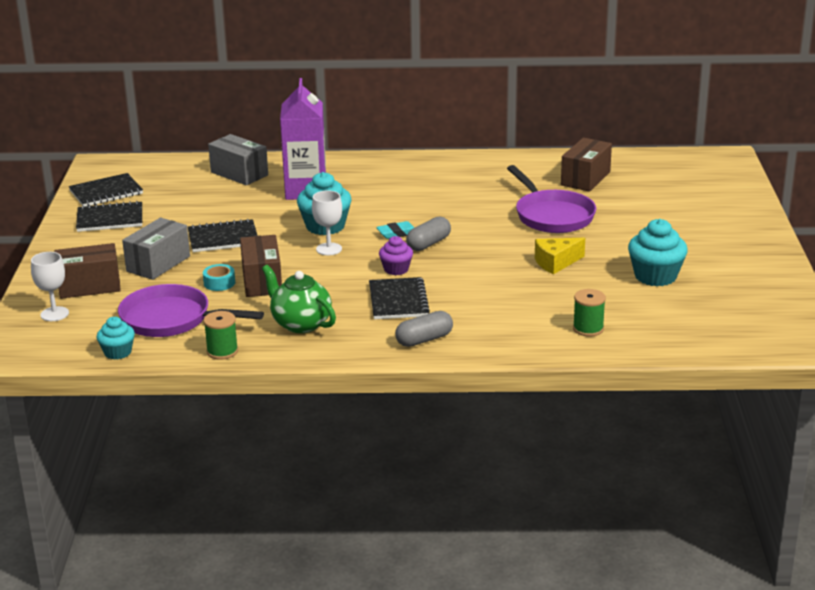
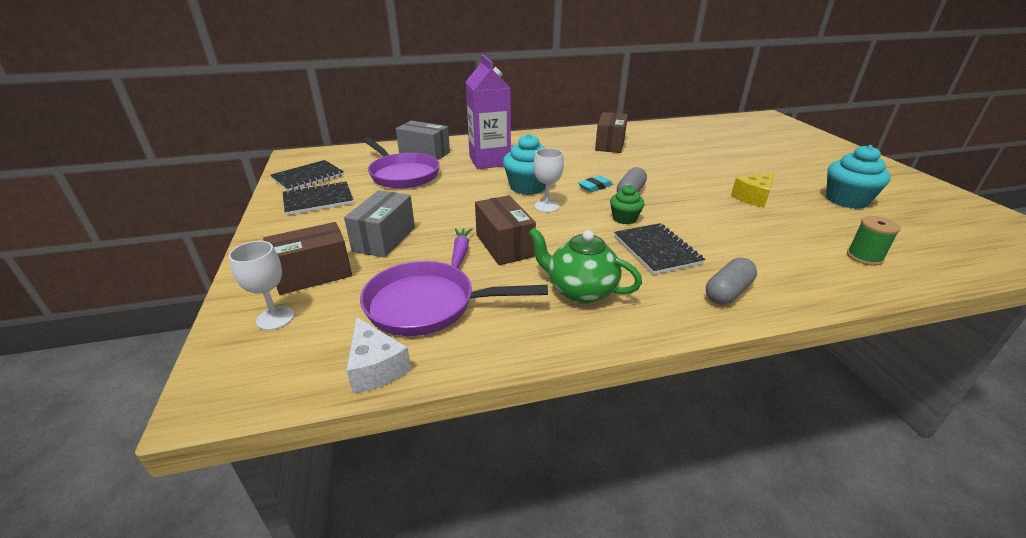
camera: 15 degrees left, 5 degrees up
(118, 352) = (376, 368): turquoise cupcake -> white cheese
(219, 283) = (460, 252): turquoise tape -> purple carrot
(222, 351) = (514, 344): green spool -> none
(223, 238) = (439, 206): black notebook -> none
(396, 269) = (624, 218): purple cupcake -> green cupcake
(552, 216) = (703, 162): purple pan -> purple pan (402, 174)
(585, 178) = (695, 136): brown box -> brown box (610, 144)

